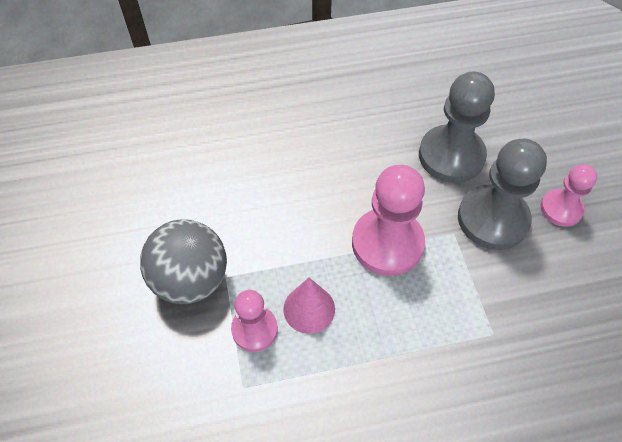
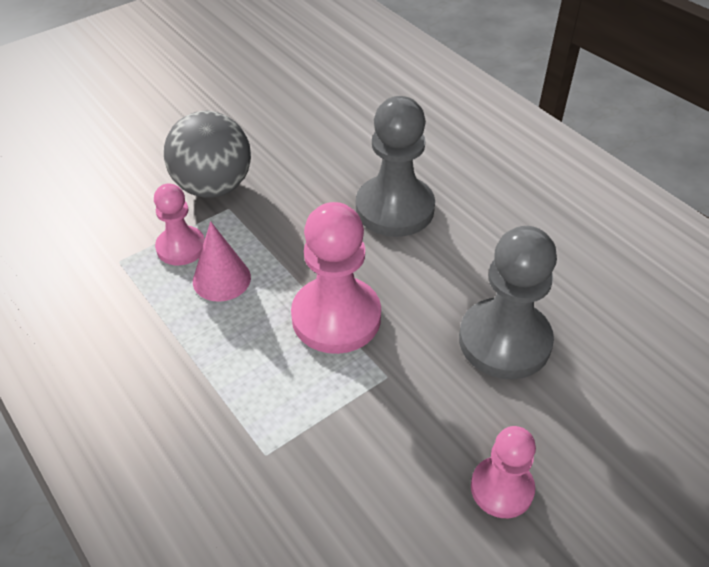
camera: 65 degrees right, 10 degrees down
(492, 219) = (433, 411): grey pawn -> grey pawn (394, 208)

